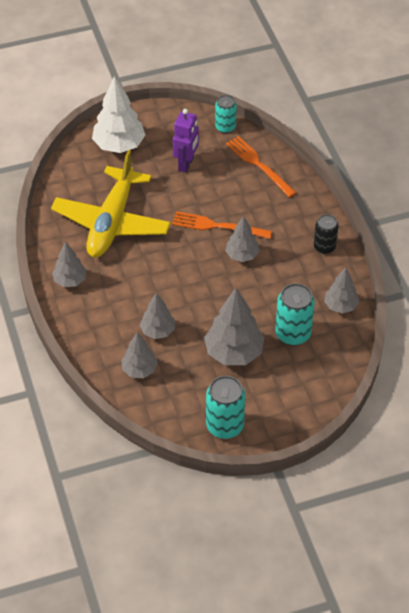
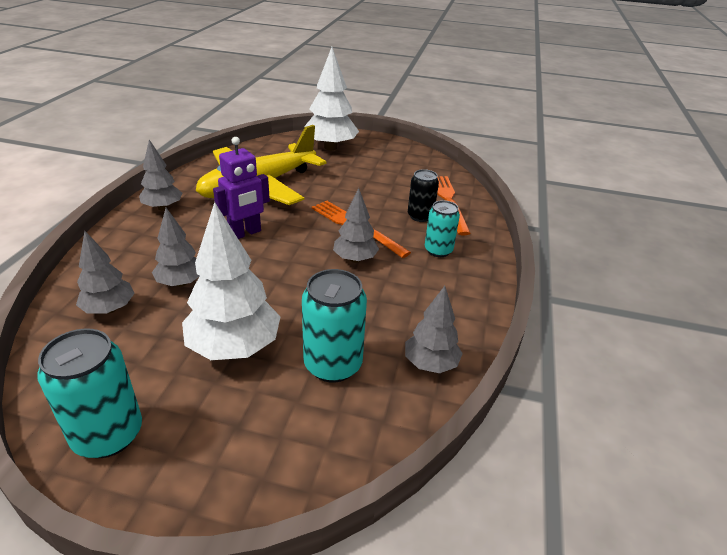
camera: 30 degrees right, 15 degrees down
(186, 164) = (376, 176): purple robot -> purple robot (245, 233)
(225, 127) = (440, 168): turquoise can -> turquoise can (438, 250)
(234, 353) = (234, 347): grey tree -> white tree
(324, 247) = (463, 292): black can -> black can (420, 216)

